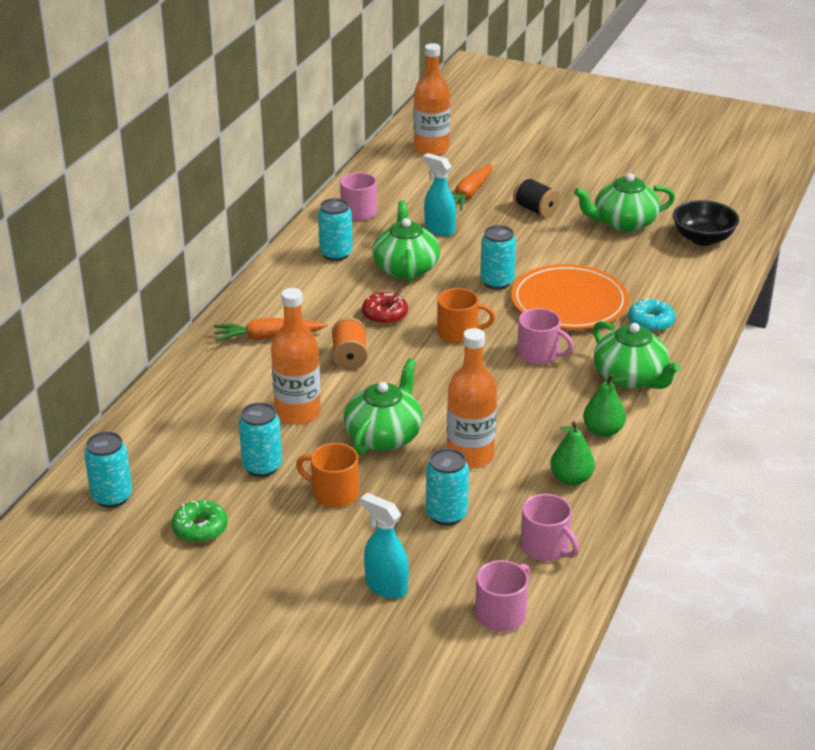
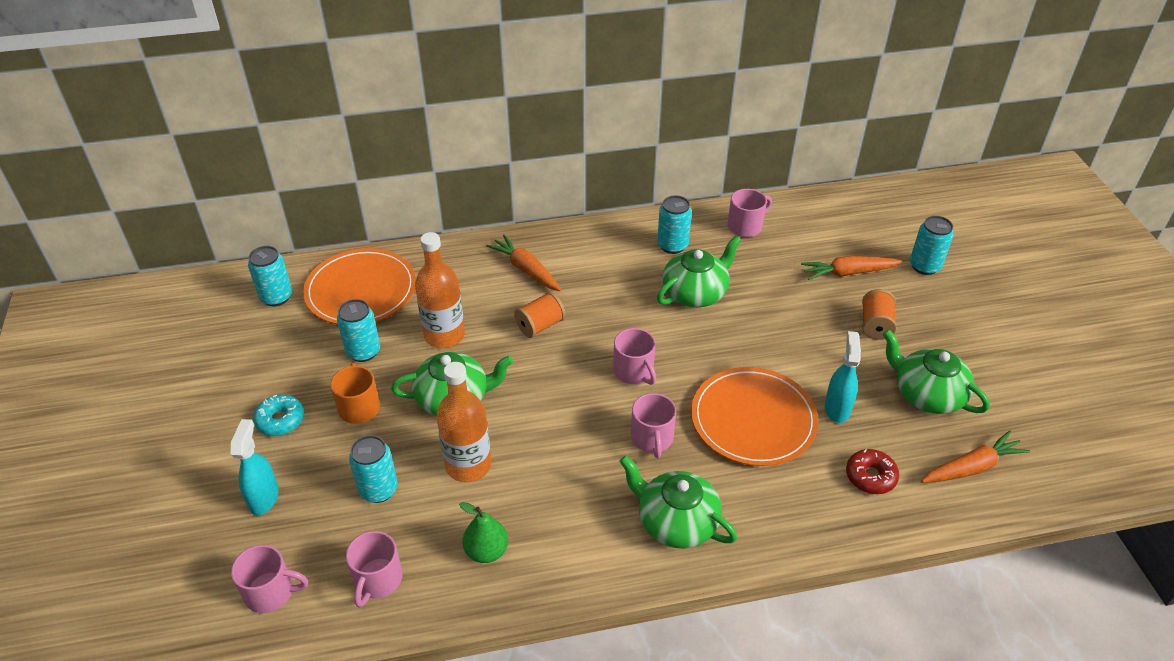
camera: 55 degrees right, 10 degrees up
(173, 440) = (361, 291): none -> orange plate
(200, 528) = (269, 358): green donut -> none
(385, 314) = (617, 315): red donut -> red donut (870, 476)
(431, 149) = (890, 216): orange bottle -> none
(439, 229) = (774, 283): turquoise spray bottle -> turquoise spray bottle (837, 408)
(459, 333) = (634, 371): orange mug -> pink mug
(497, 282) = (733, 357): turquoise can -> turquoise can (924, 266)
(536, 210) = (875, 325): black spool -> orange spool
(603, 431) = (575, 540): green pear -> none
(630, 378) = (676, 522): green teapot -> green teapot turned 105 degrees clockwise
(650, 322) = (781, 494): turquoise donut -> turquoise donut (280, 420)
(703, 239) = (971, 467): black bowl -> orange carrot

